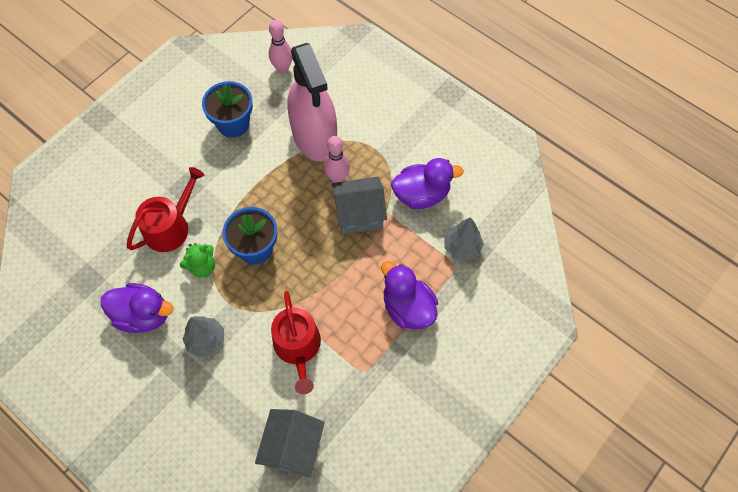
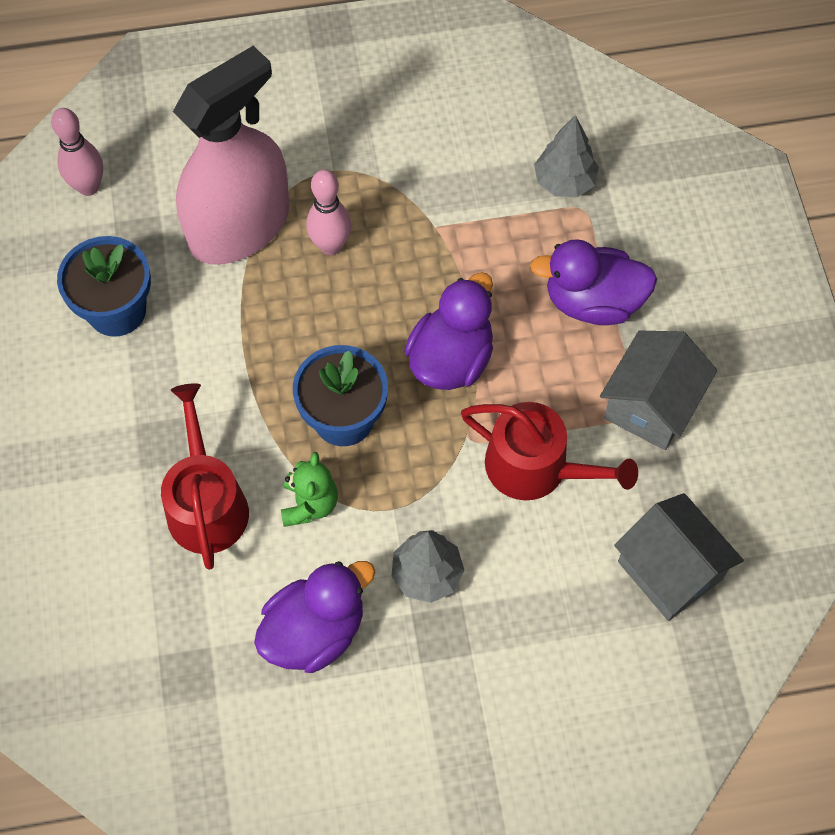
camera: 50 degrees left, 0 degrees up
(314, 136) = (239, 227): pink spray bottle -> pink spray bottle turned 60 degrees counterclockwise
(359, 214) = (410, 259): grey house -> grey house (651, 405)
(421, 194) = (448, 169): purple duck -> purple duck (451, 359)

